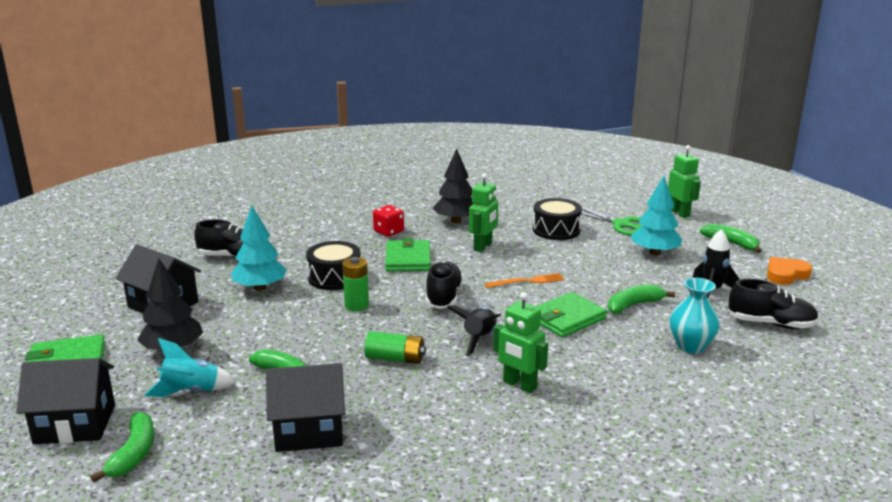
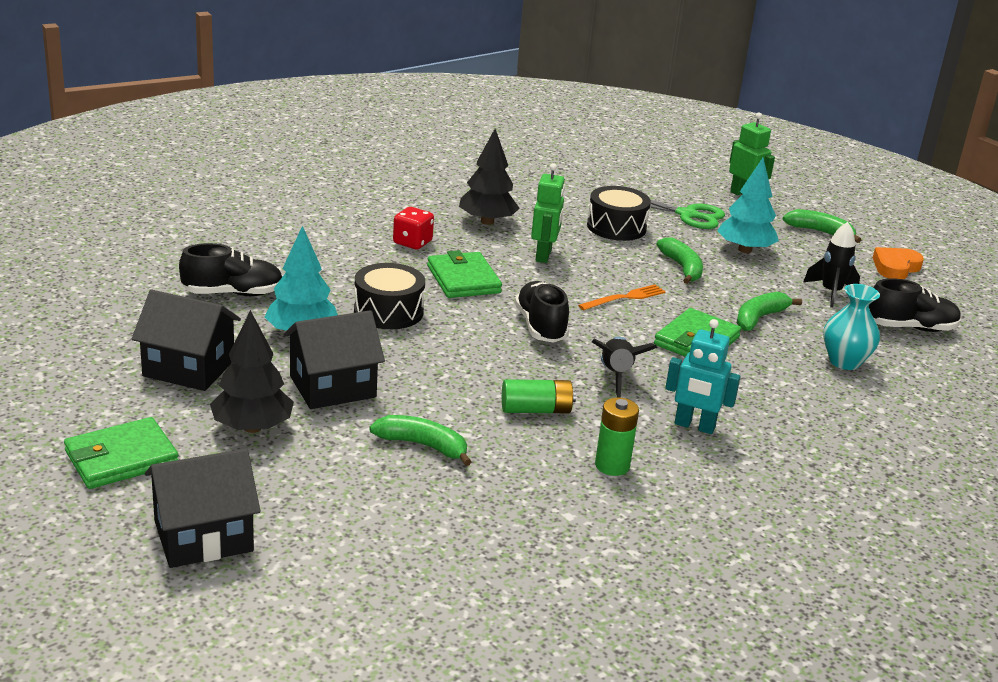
camera: 20 degrees left, 5 degrees up
(134, 453) = (309, 561): green banana -> green banana (682, 268)
(190, 392) = (319, 478): turquoise rocket -> none
(309, 430) = (498, 507): black house -> black house (333, 387)
(356, 306) = (443, 347): green battery -> green battery (612, 466)
(519, 385) = (694, 426): green robot -> turquoise robot

